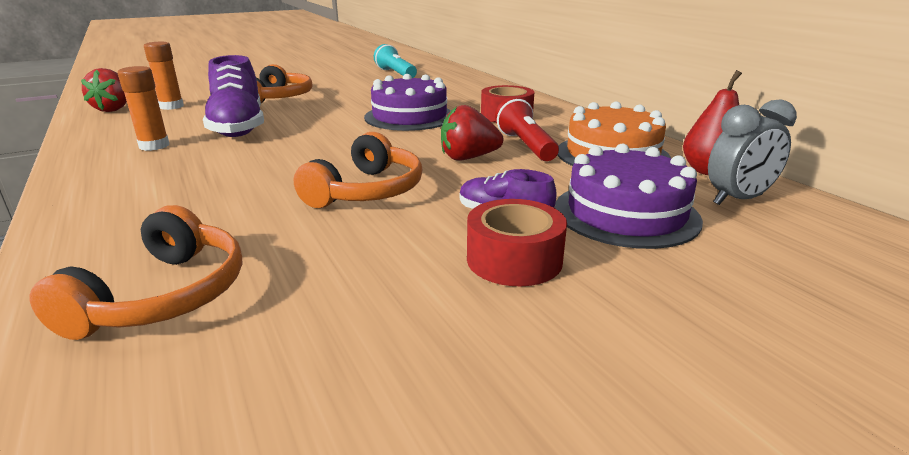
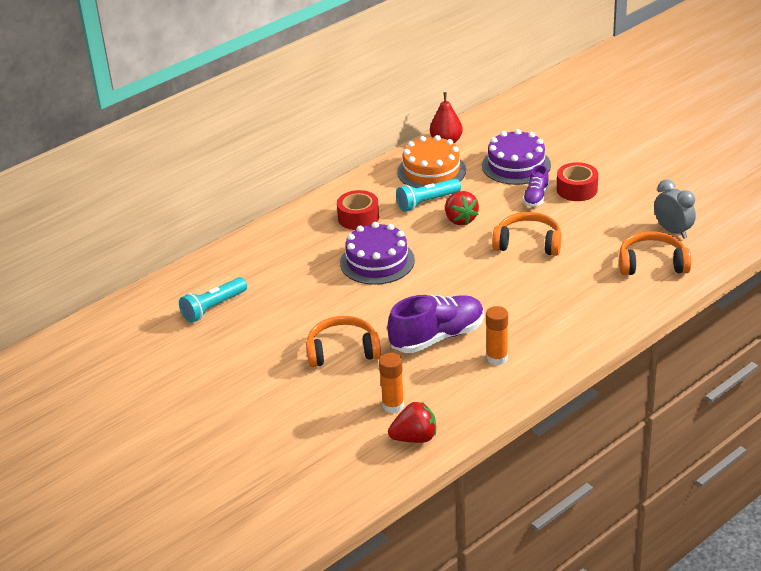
camera: 100 degrees left, 10 degrees up
(525, 146) = (427, 202): red flashlight -> turquoise flashlight
(738, 199) = (483, 136): grey clock -> grey clock (673, 231)

